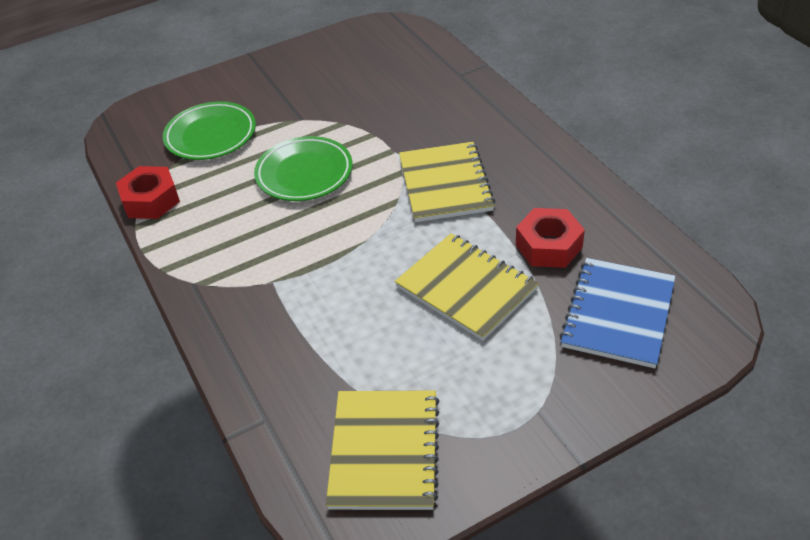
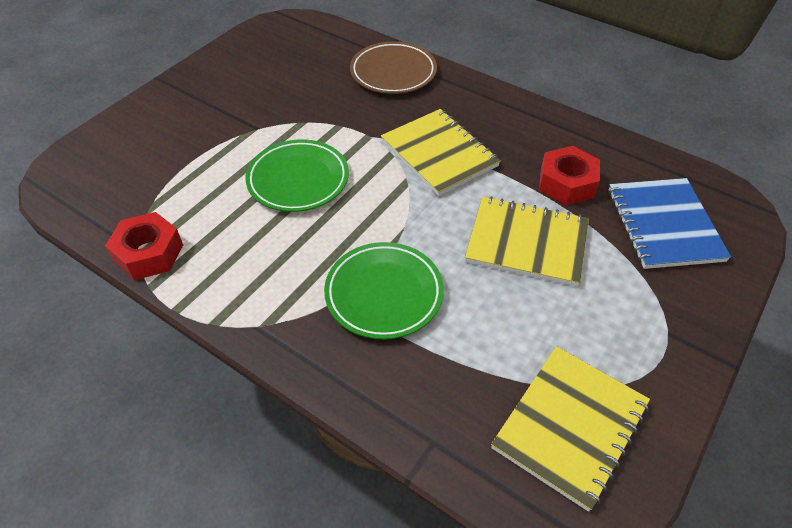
camera: 30 degrees left, 5 degrees up
(211, 135) = (171, 168): green plate -> green plate (384, 293)
(385, 451) = (570, 426): yellow notebook -> yellow notebook turned 60 degrees clockwise
(458, 96) = (393, 72): none -> brown plate

